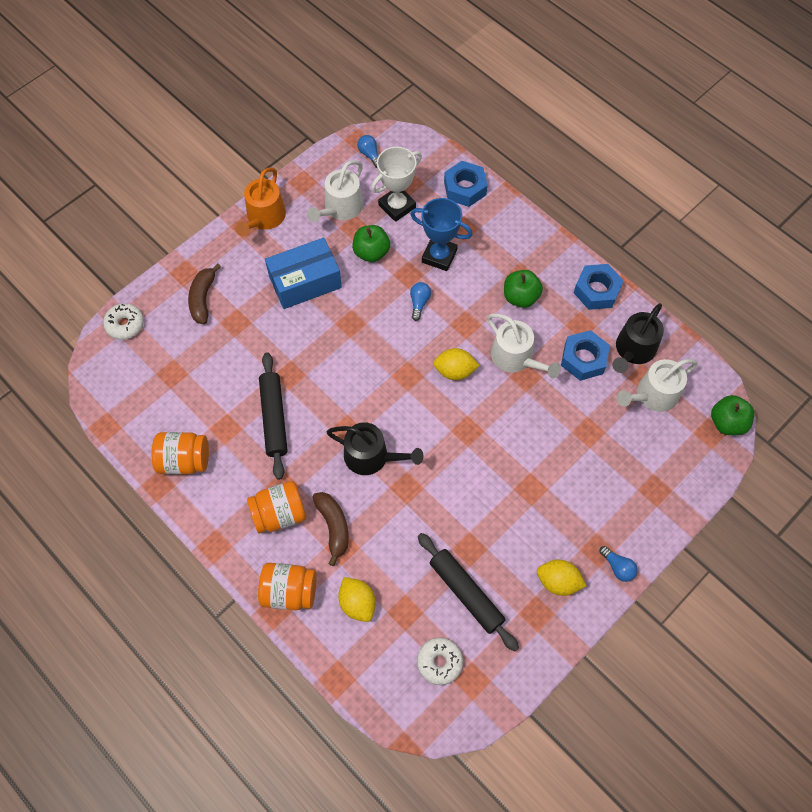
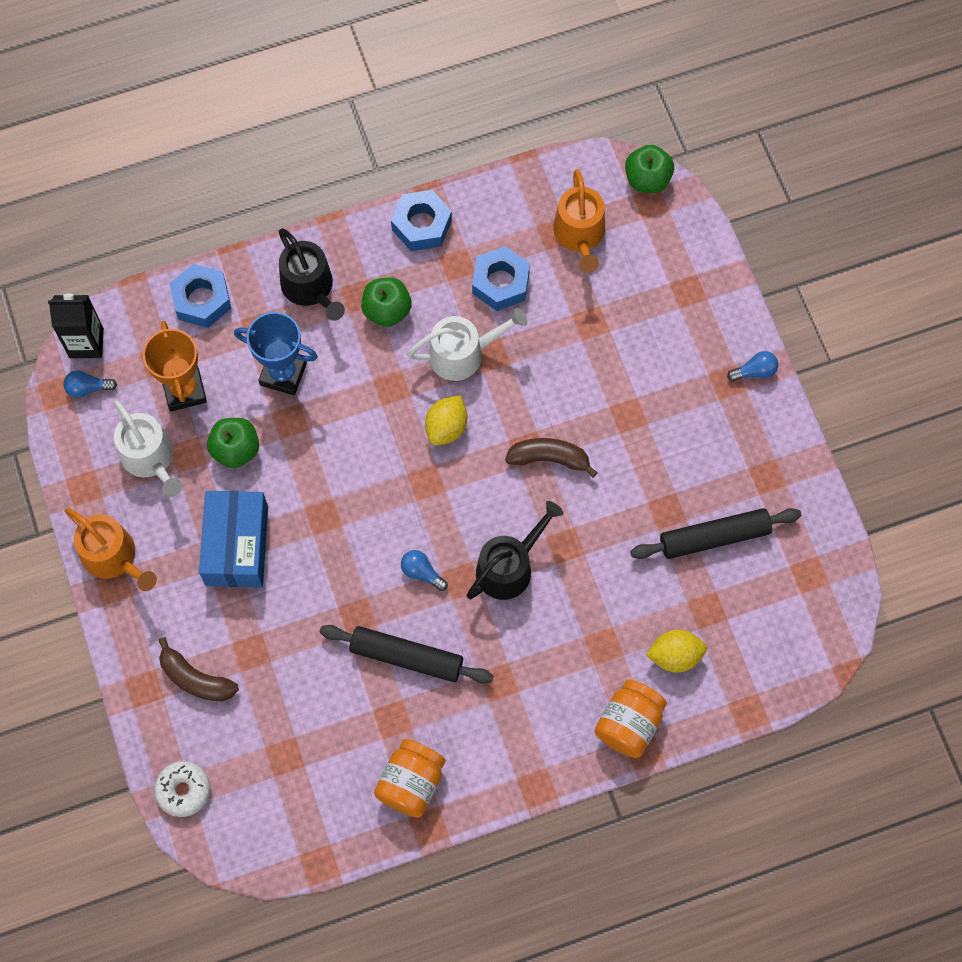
camera: 65 degrees left, 5 degrees up
(279, 514) = (531, 698): orange jar -> none
(333, 527) = (575, 645): brown banana -> brown banana (549, 458)
(397, 206) = (184, 390): white trophy -> orange trophy
(399, 140) = (86, 343): none -> black carton
(419, 303) = (336, 426): blue light bulb -> blue light bulb (422, 572)
(439, 256) = (283, 374): blue trophy -> blue trophy turned 60 degrees clockwise
(439, 662) = (776, 598): white donut -> none
(558, 581) = (743, 438): yellow lemon -> none
(633, 350) = (516, 226): black watering can -> black watering can (310, 288)
(653, 395) = (580, 235): white watering can -> orange watering can

